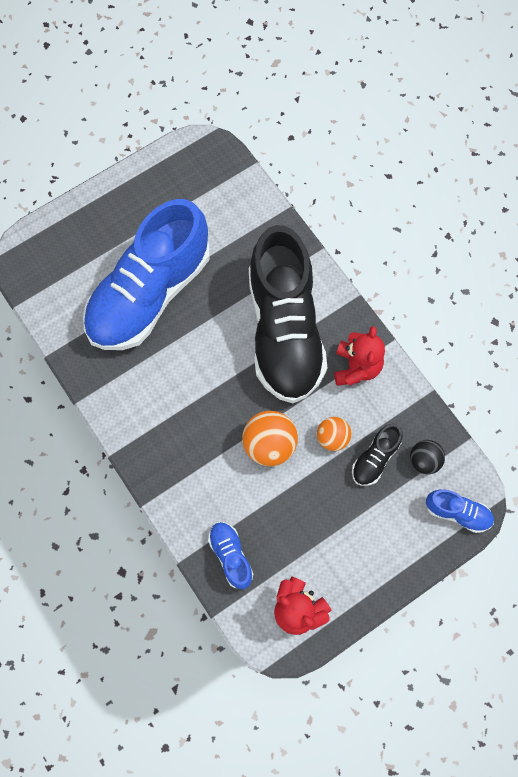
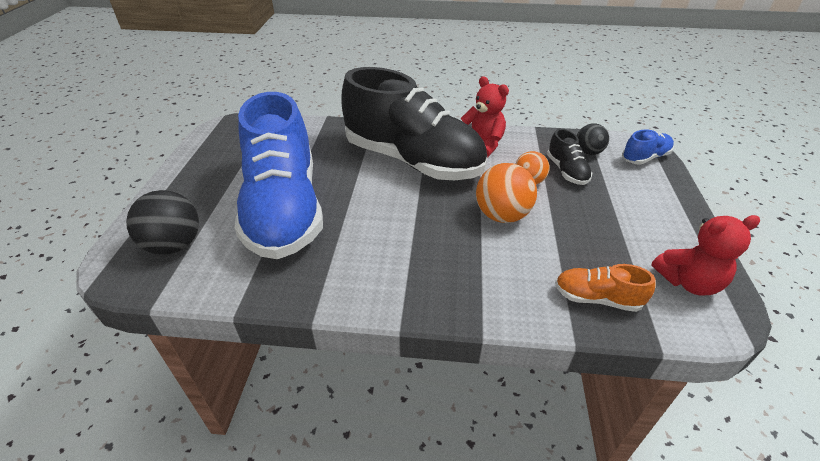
camera: 50 degrees left, 30 degrees down
(63, 263) = (174, 245): none -> black ball
(231, 556) = (597, 298): blue shoe -> orange shoe

